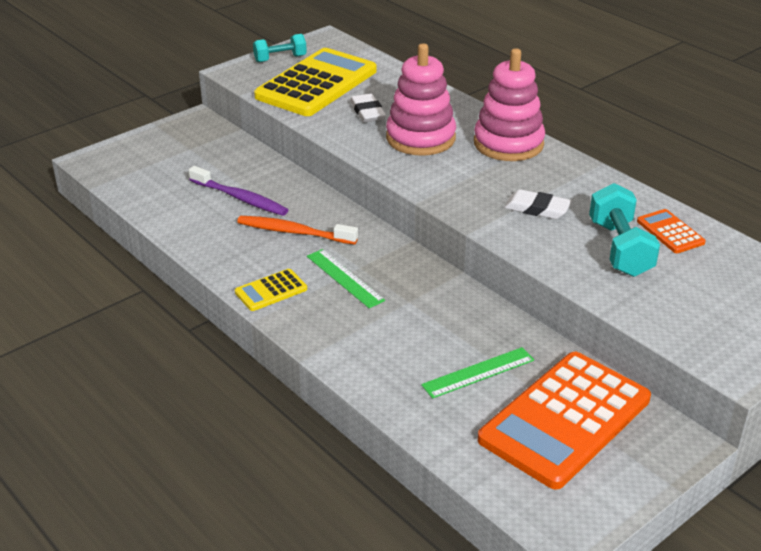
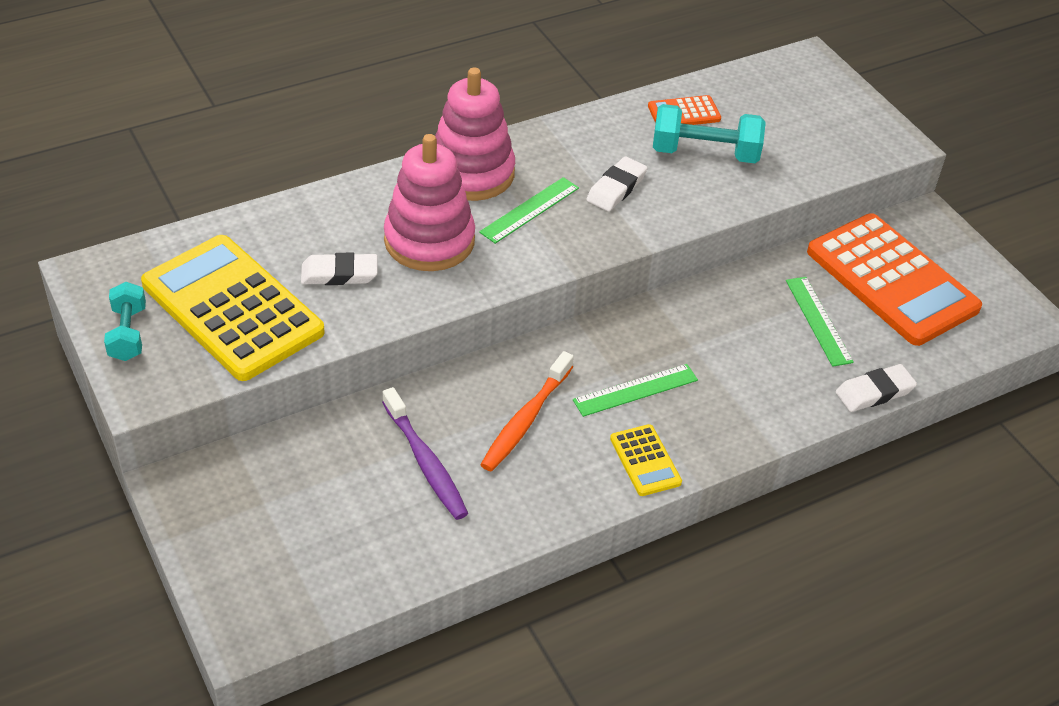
camera: 80 degrees left, 10 degrees up
(240, 198) = (425, 462): purple toothbrush -> purple toothbrush turned 105 degrees clockwise
(399, 414) = (874, 392): none -> white eraser
(482, 173) = (530, 210): none -> green ruler

